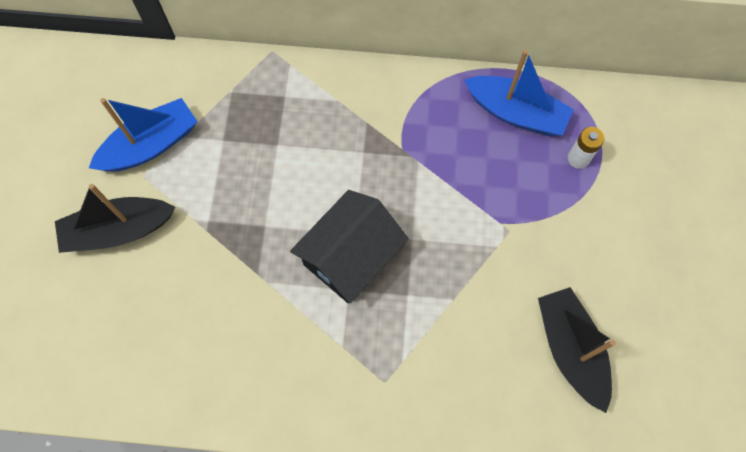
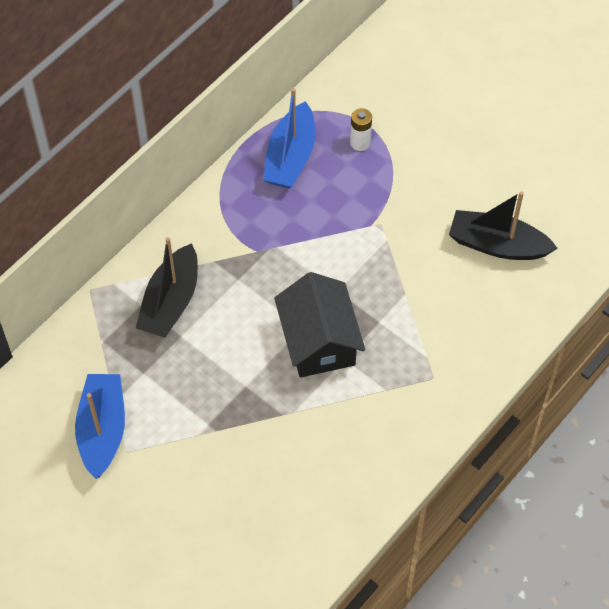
camera: 55 degrees left, 10 degrees down
(118, 230) = (163, 496): black boat -> black boat (171, 302)
(516, 113) = (290, 157): blue boat -> blue boat turned 135 degrees clockwise

